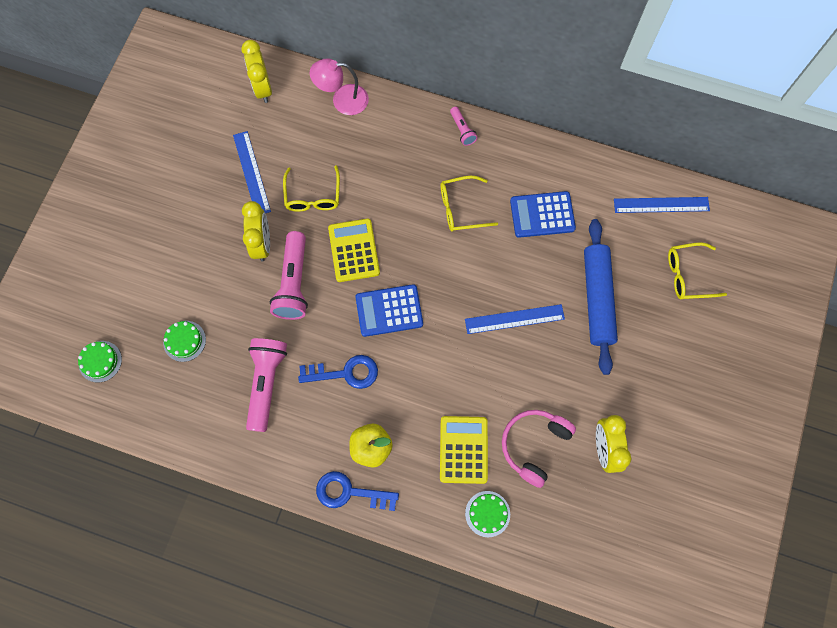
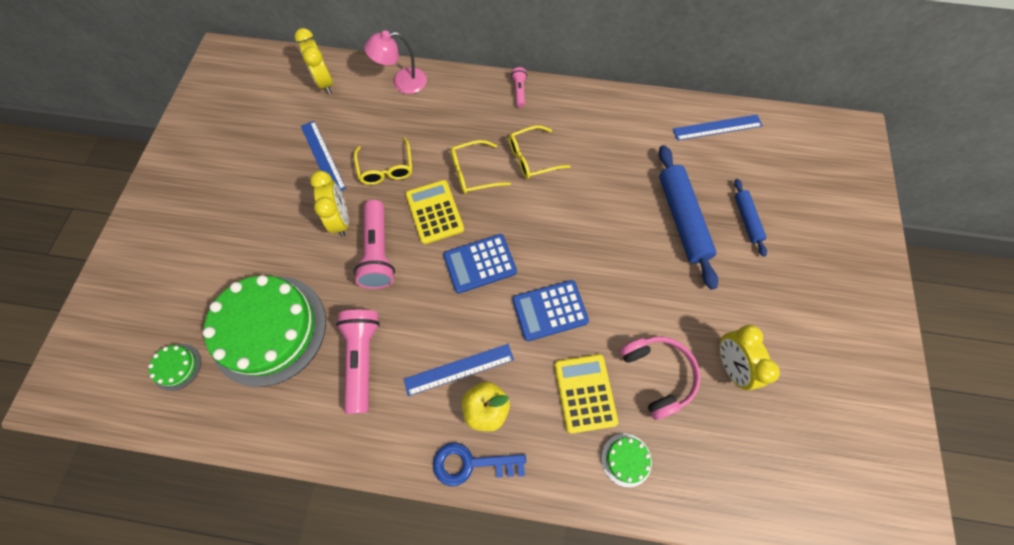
camera: 10 degrees left, 5 degrees down
(184, 341) = (269, 329): green cake -> green cake, size x2.49
(345, 373) = (445, 333): blue key -> none
(462, 130) = (519, 91): pink flashlight -> pink flashlight turned 150 degrees counterclockwise
(514, 319) = (606, 251): blue ruler -> blue ruler (459, 369)
(534, 445) = (657, 375): pink headphones -> pink headphones turned 135 degrees clockwise
(542, 215) = (610, 152): blue calculator -> blue calculator (550, 310)
(662, 310) = (747, 219): none -> blue rolling pin
(688, 275) = (760, 184): yellow glasses -> yellow glasses (473, 173)

